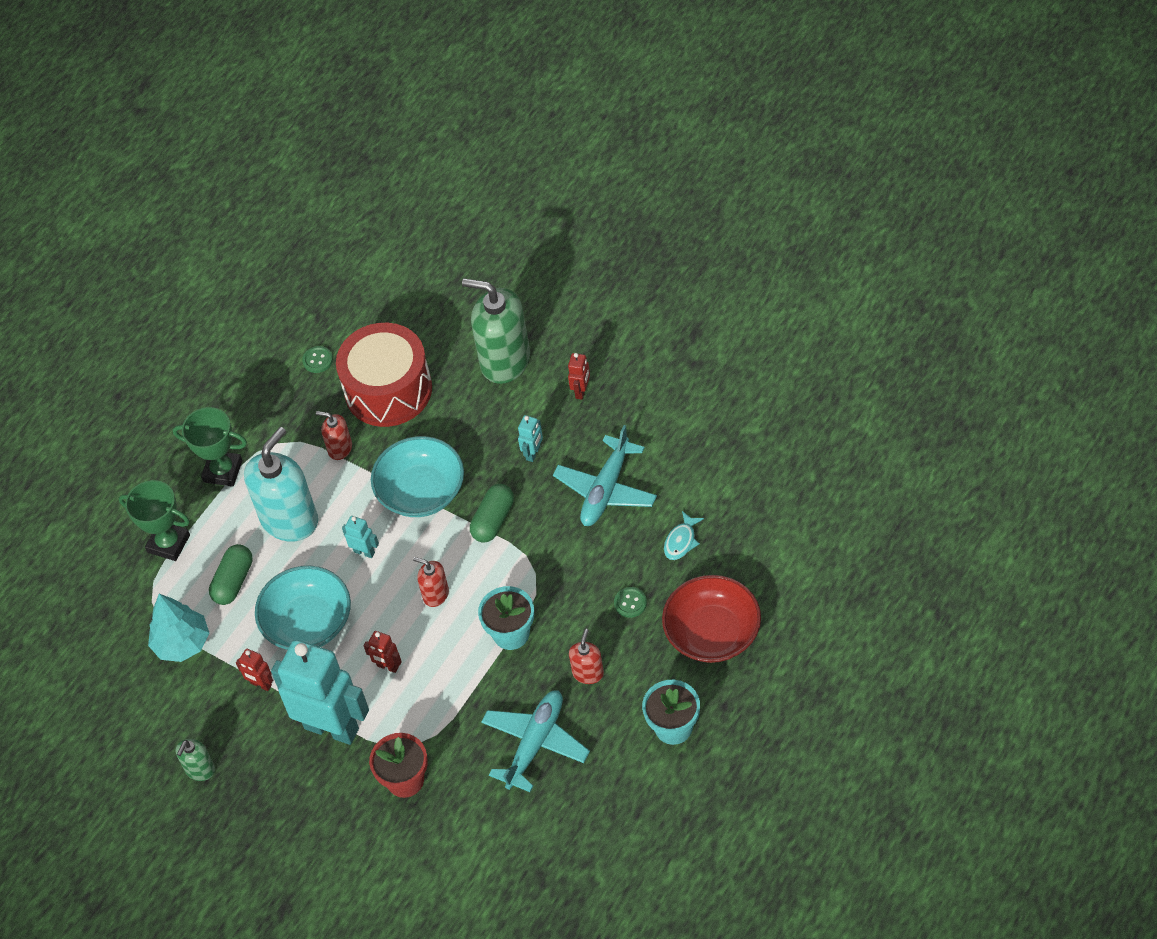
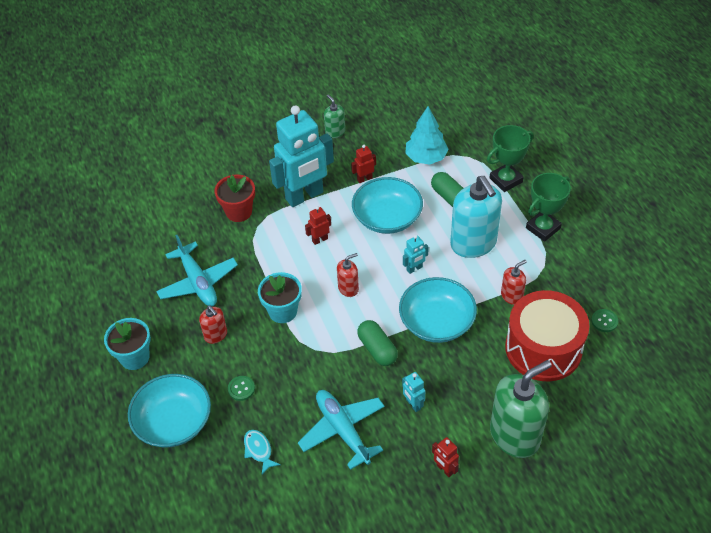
camera: 120 degrees right, 5 degrees down
(712, 633) = (174, 422): red bowl -> turquoise bowl

